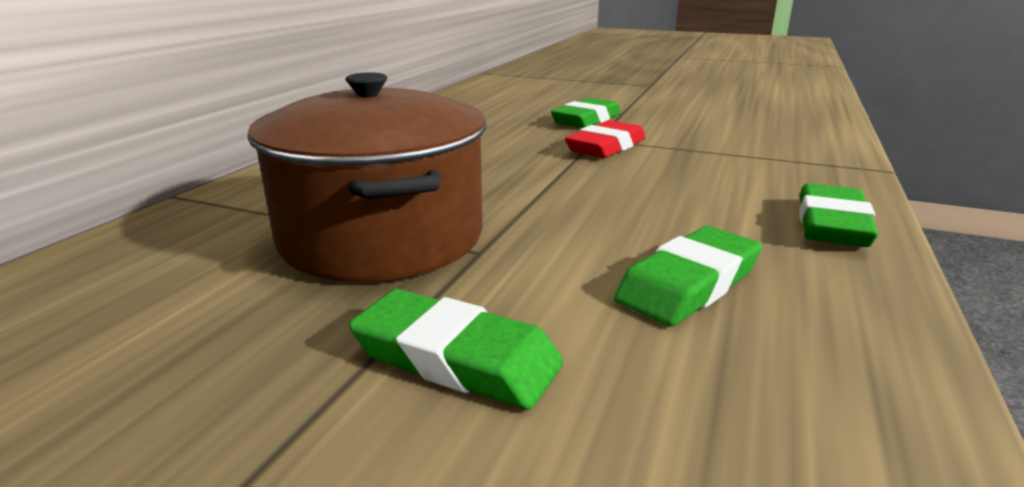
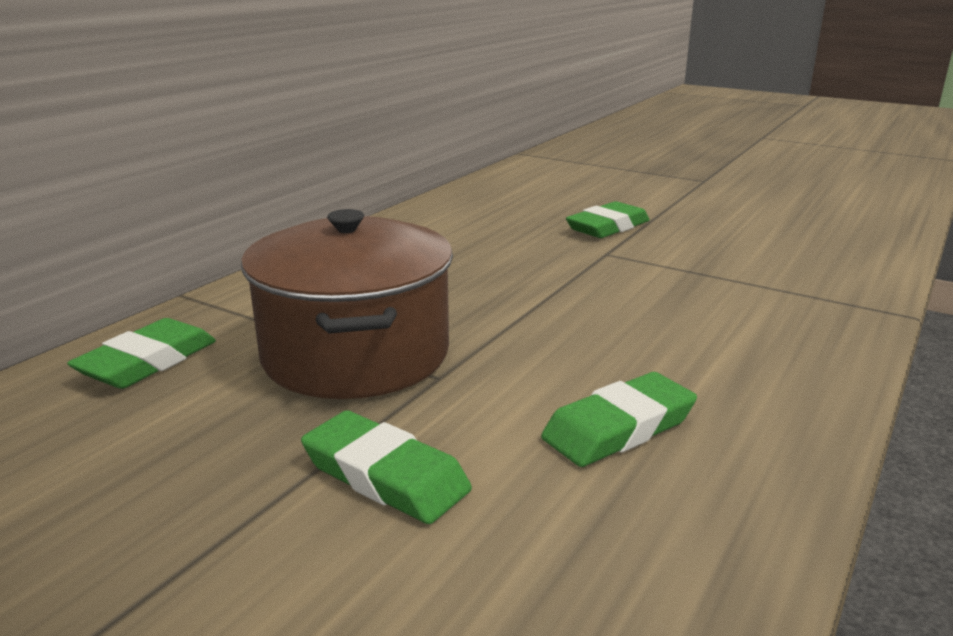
camera: 10 degrees right, 0 degrees up
(606, 147) = (612, 264): red eraser -> none
(831, 224) = (801, 377): green eraser -> green eraser (147, 362)

